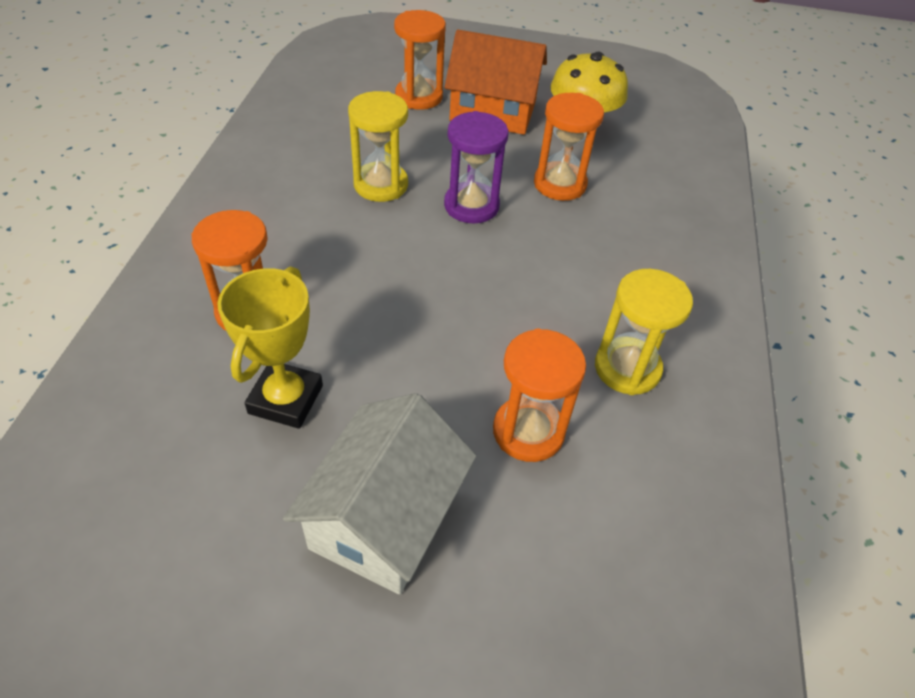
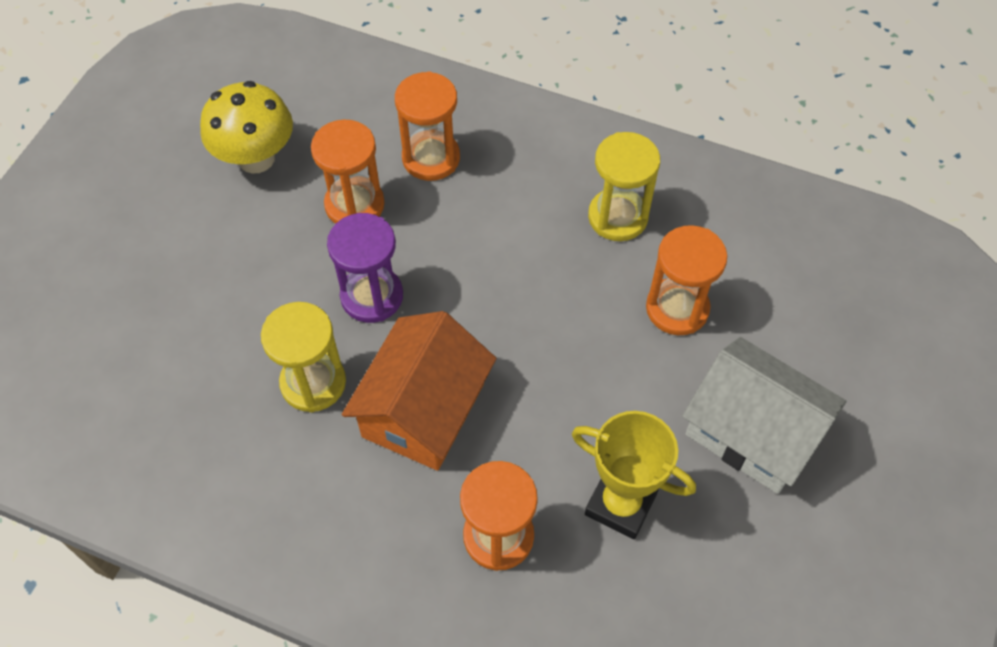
camera: 75 degrees left, 10 degrees up
(419, 97) = (140, 316): orange hourglass -> orange hourglass (431, 158)
(493, 111) = (198, 239): orange house -> orange house (423, 410)

